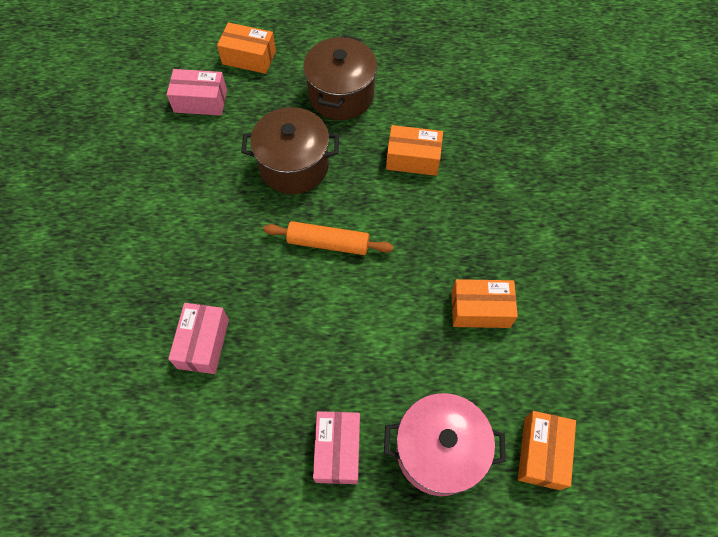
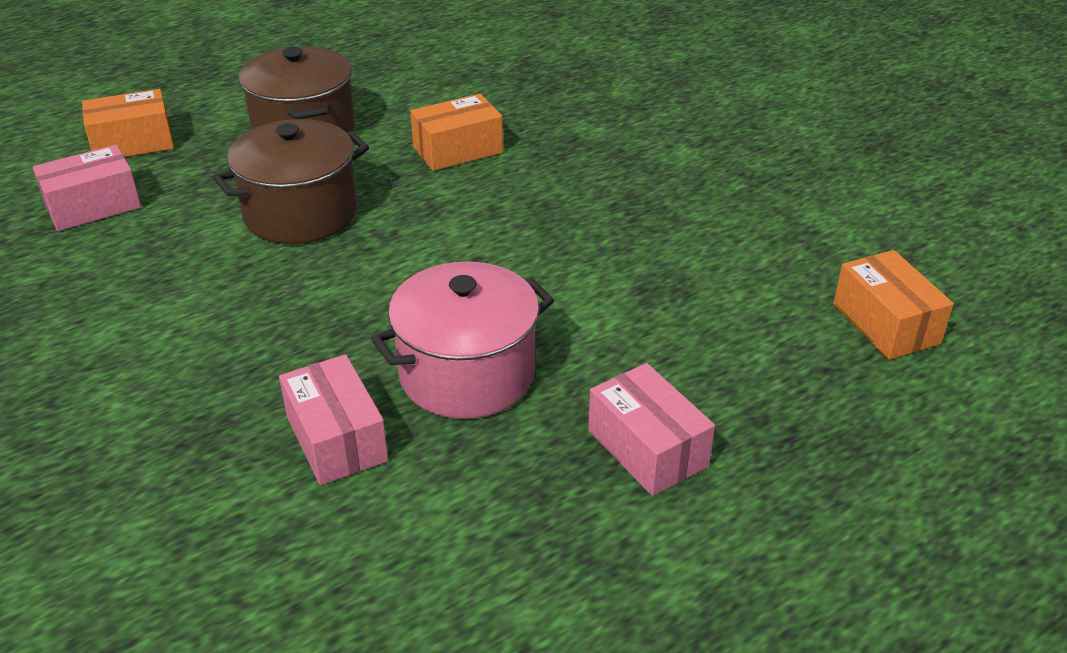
camera: 35 degrees left, 25 degrees down
(328, 243) = (423, 262): orange rolling pin -> none
(439, 451) = (772, 382): pink pot -> pink pot (467, 374)
(480, 309) = (679, 238): orange box -> none

